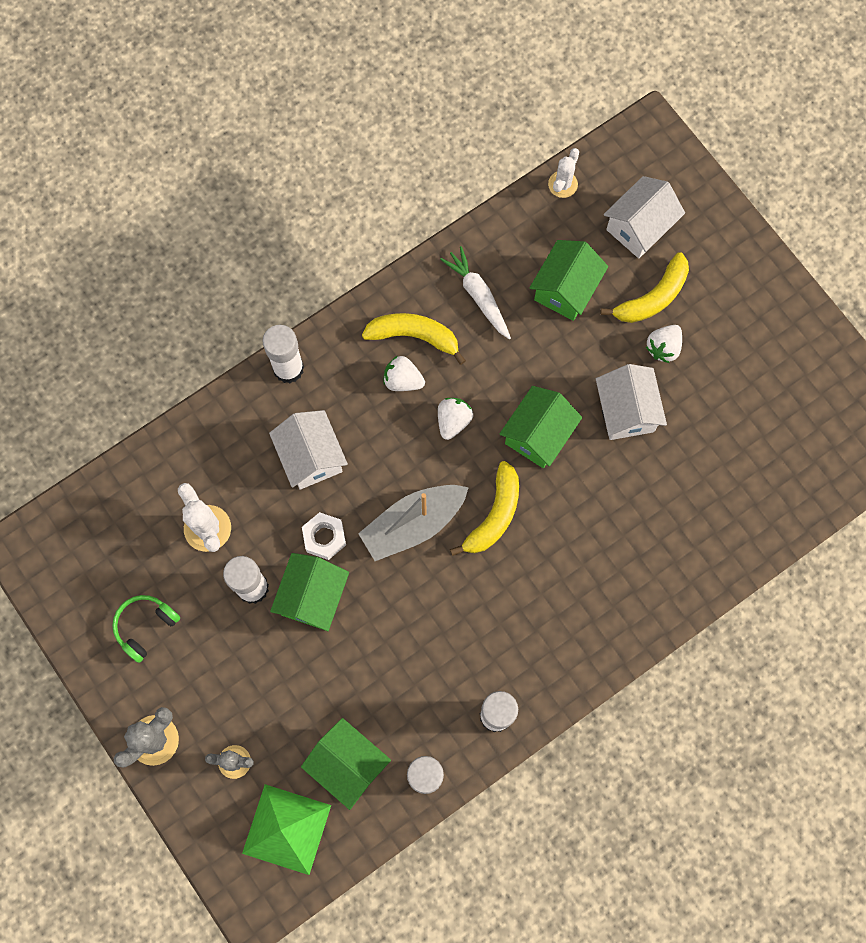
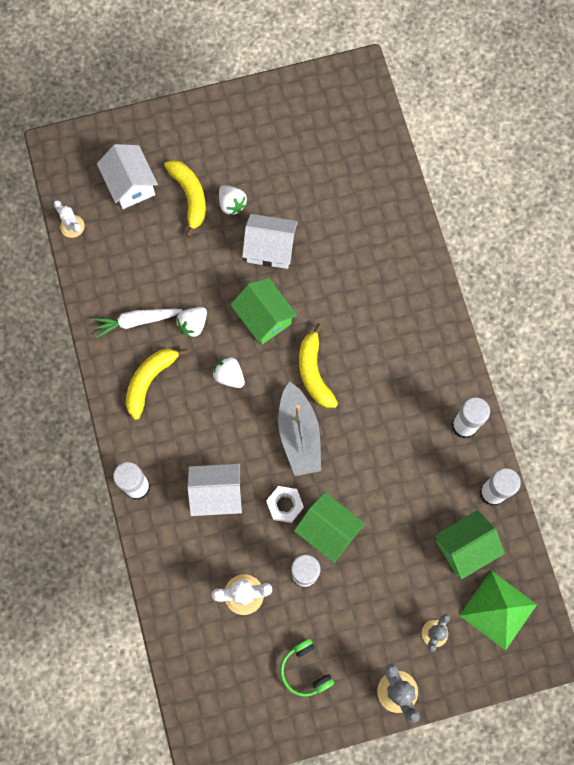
camera: 70 degrees left, 0 degrees up
(403, 380) = (182, 402): white strawberry -> white strawberry (193, 325)
(494, 515) = (314, 372): yellow banana -> yellow banana turned 150 degrees counterclockwise
(565, 289) = (158, 256): green house -> none

